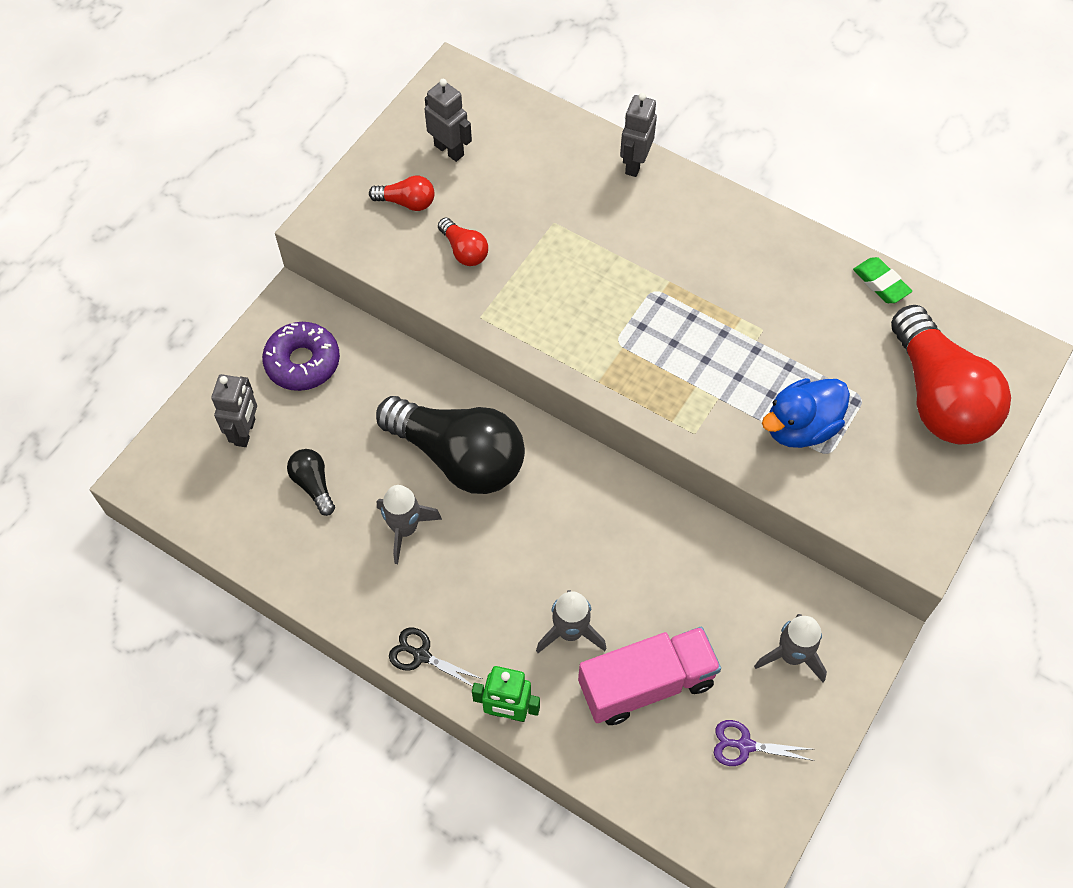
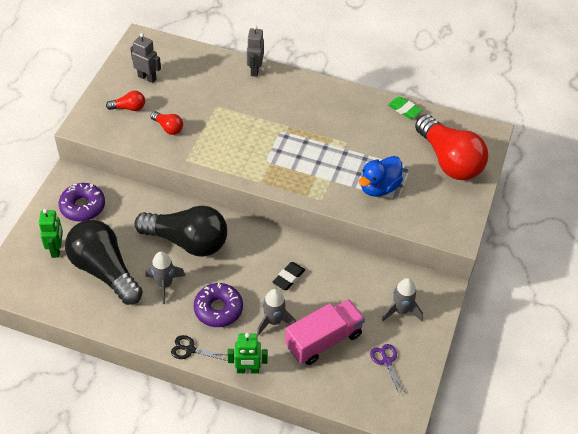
camera: 15 degrees left, 10 degrees down
(245, 432) = (56, 249): grey robot -> green robot
(313, 485) = (104, 270): black light bulb -> black light bulb, size x2.31
(483, 591) = (218, 309): none -> purple donut
(612, 556) = (288, 278): none -> black eraser
(745, 745) = (386, 361): purple scissors -> purple scissors turned 75 degrees clockwise

